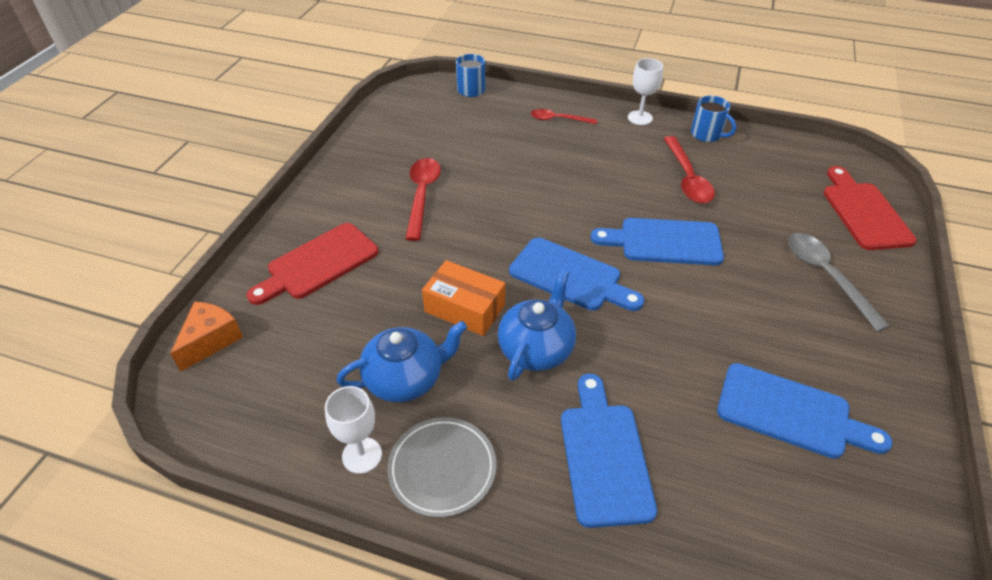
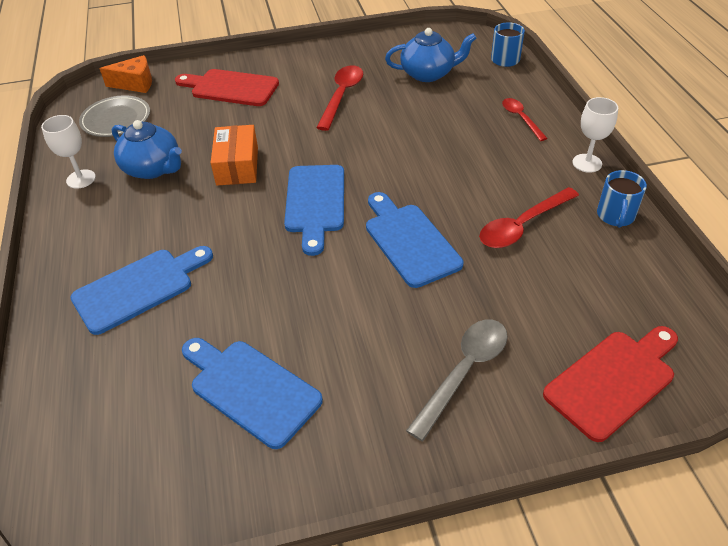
camera: 60 degrees right, 0 degrees up
(422, 195) = (342, 96): red spoon -> red spoon turned 45 degrees counterclockwise
(442, 468) = (88, 216): grey plate -> grey plate (116, 119)
(536, 348) = (222, 215): blue teapot -> blue teapot (428, 74)
(790, 412) = (250, 389): blue cutting board -> blue cutting board turned 135 degrees clockwise

